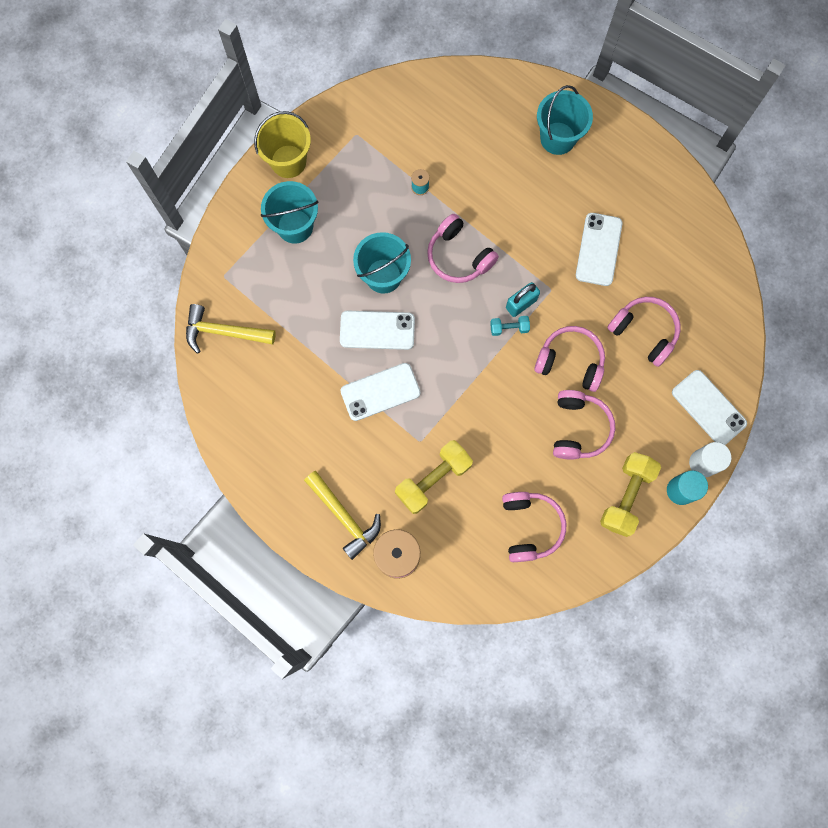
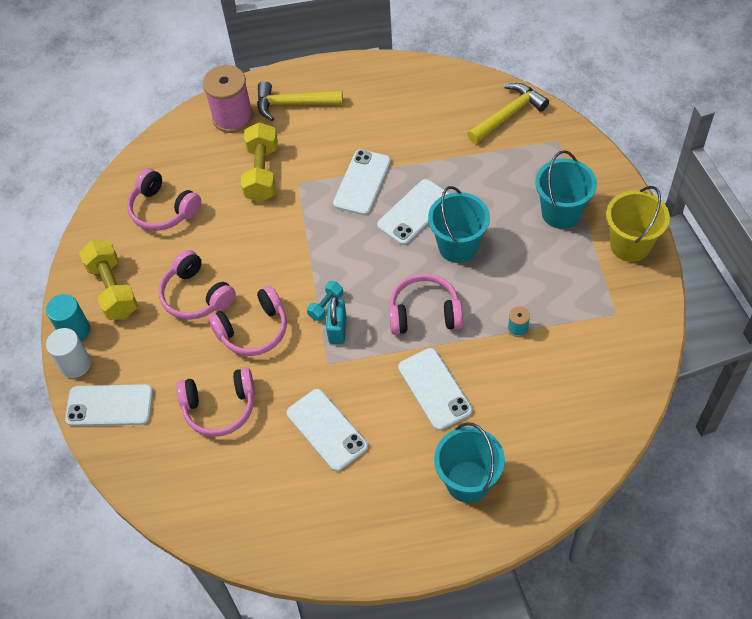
camera: 135 degrees right, 20 degrees down
(511, 205) = (435, 389): none -> white phone

